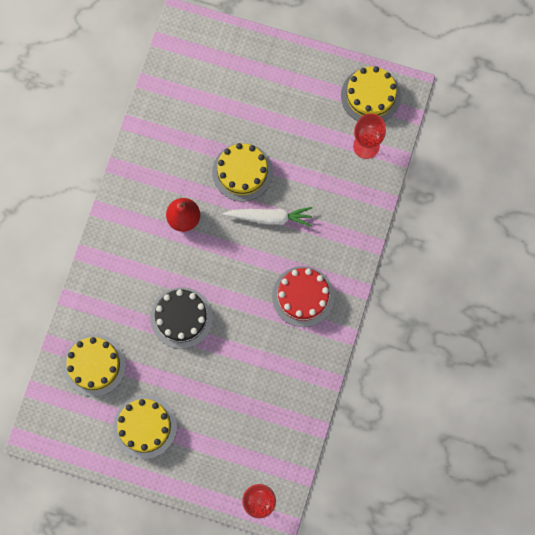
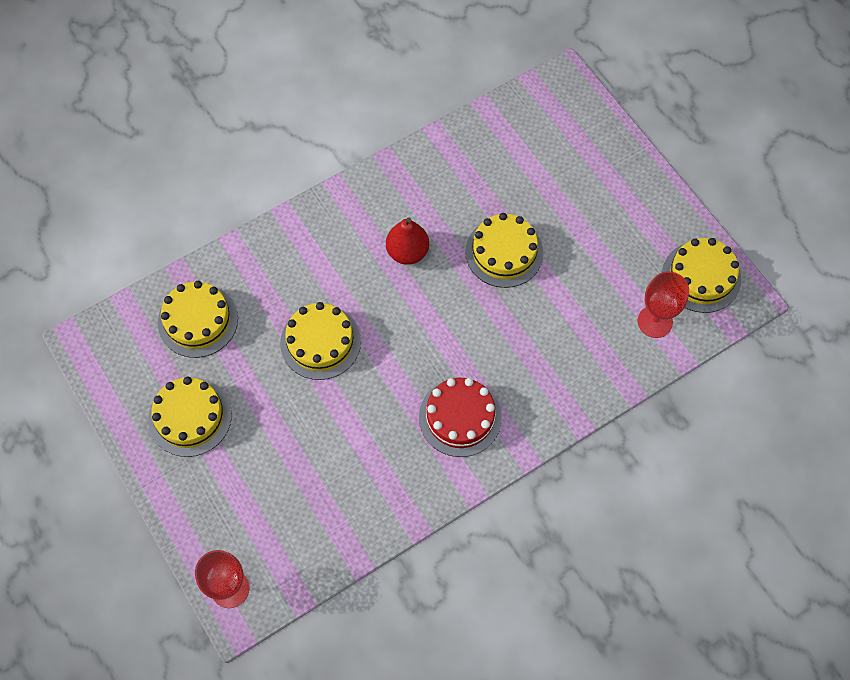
camera: 40 degrees right, 10 degrees down
(181, 318) = (320, 342): black cake -> yellow cake
(270, 218) = (494, 316): white carrot -> none

